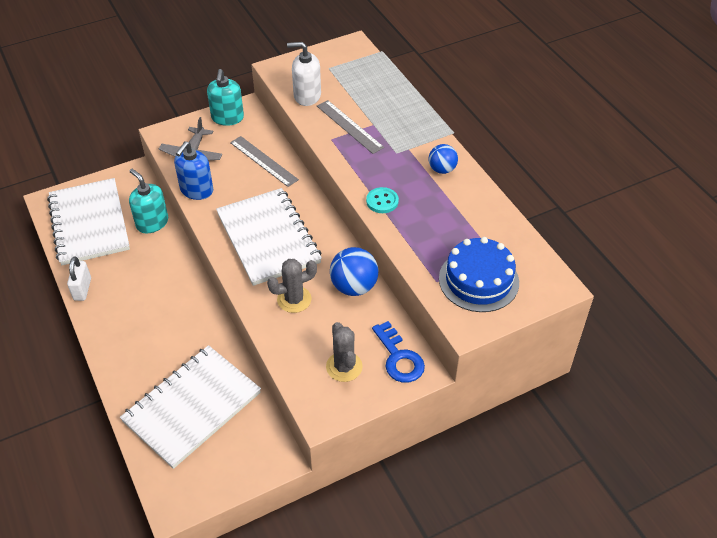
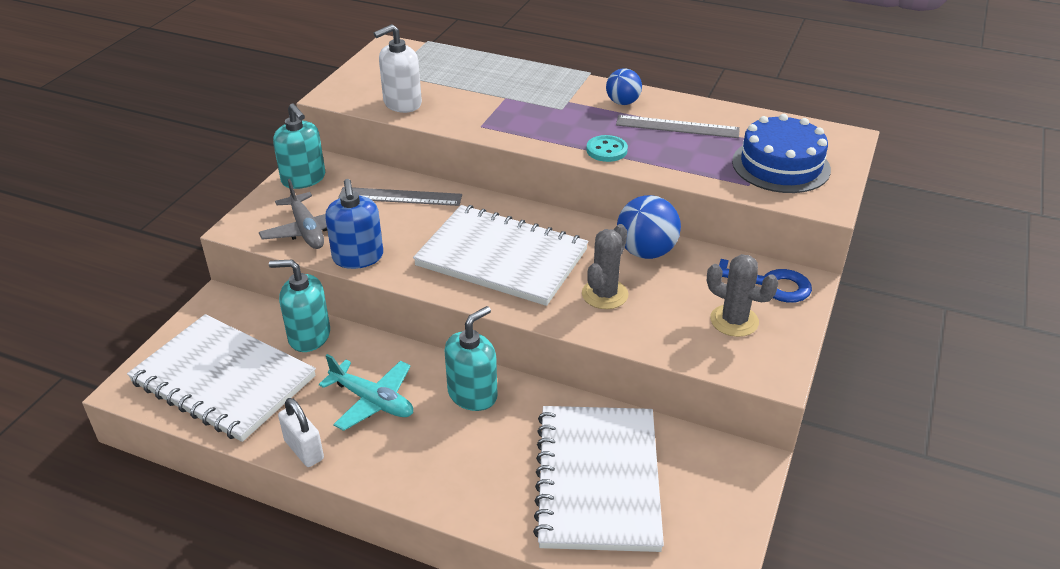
camera: 40 degrees left, 10 degrees down
(140, 283) = (372, 401): none -> turquoise plane
(190, 313) = (472, 394): none -> turquoise soap dispenser
(349, 126) = (484, 108): grey ruler -> grey ruler (677, 127)

